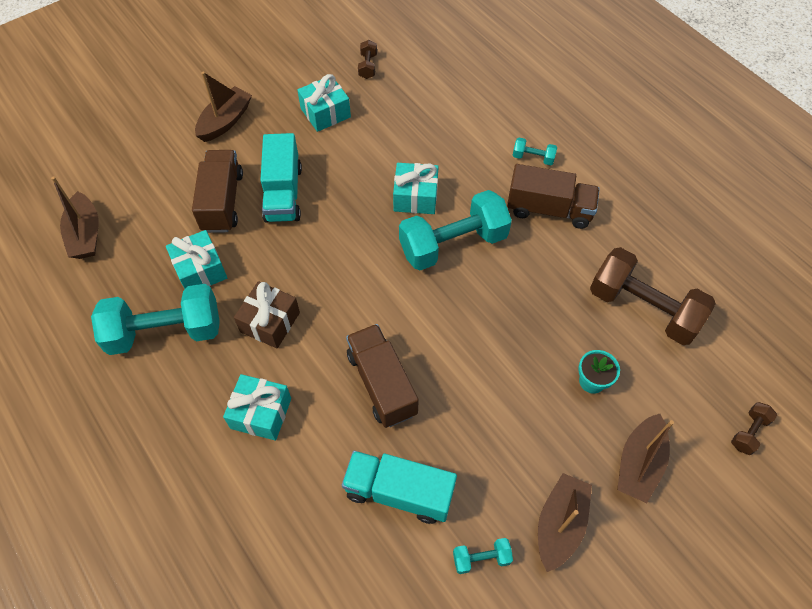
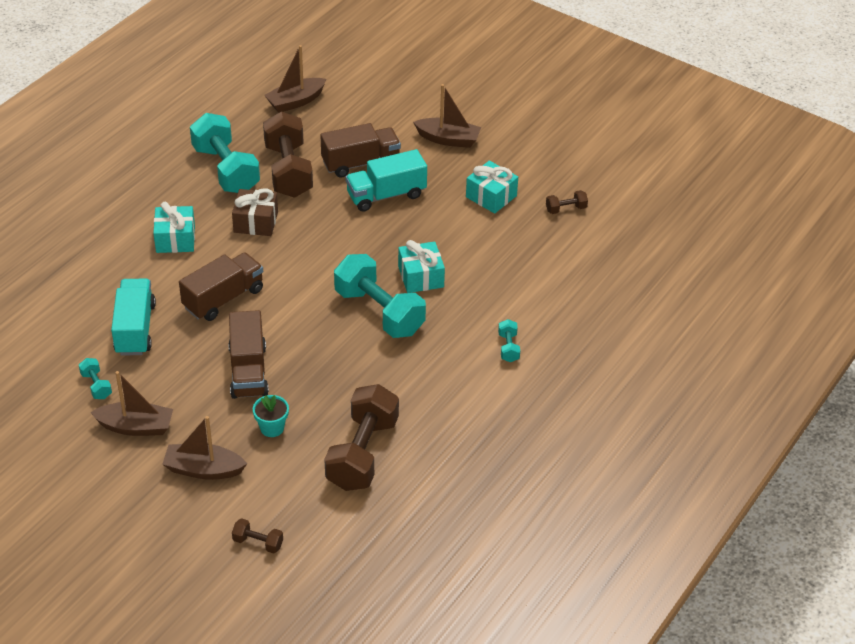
camera: 70 degrees right, 15 degrees down
(200, 270) = (288, 171): turquoise gift -> brown dumbbell
(549, 209) = (449, 370): brown truck -> brown truck (248, 371)

